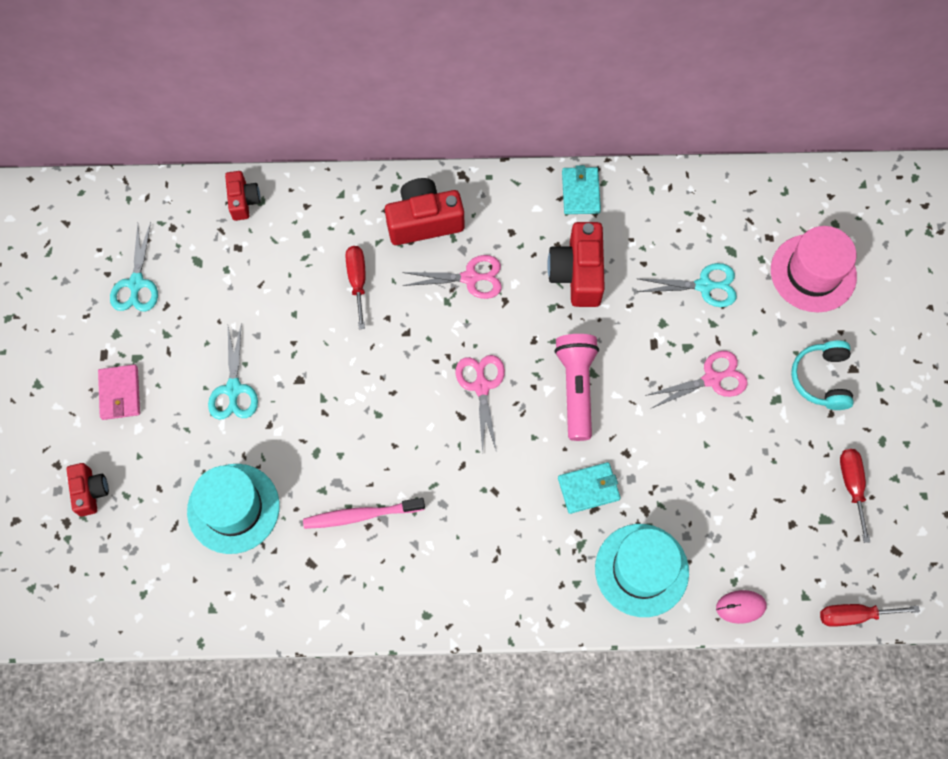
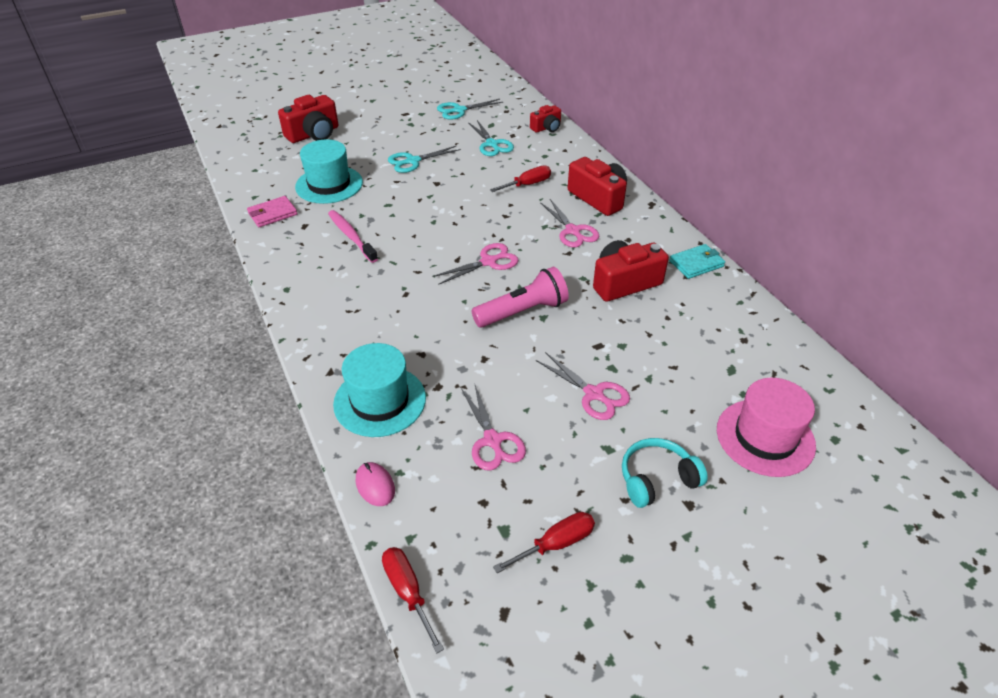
camera: 65 degrees right, 25 degrees down
(90, 491) = (314, 134): red camera -> red camera, size x1.70
(120, 393) = (383, 125): pink wallet -> pink wallet (272, 214)
(588, 488) = (438, 345): turquoise wallet -> none
(704, 286) = (680, 361): turquoise scissors -> turquoise scissors (492, 144)
(730, 489) = (492, 440): none -> pink scissors

